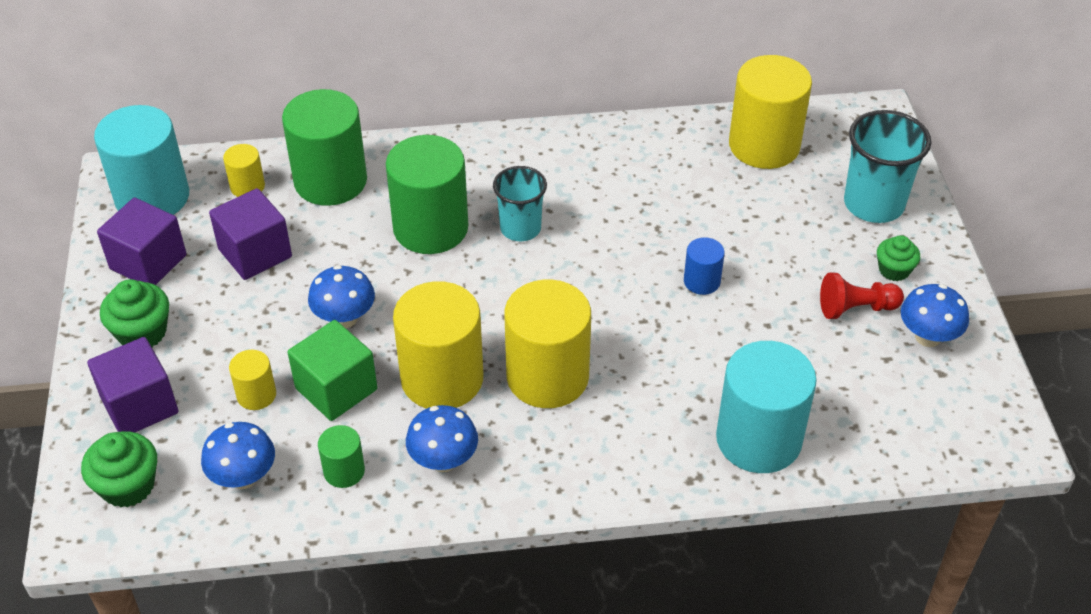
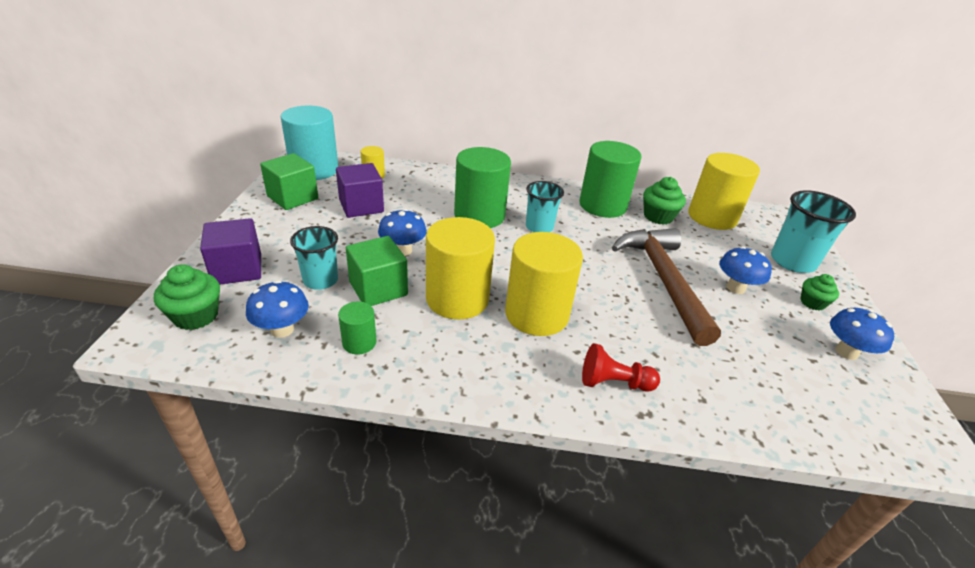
camera: 10 degrees right, 10 degrees down
(142, 332) = (266, 230): green cupcake -> green cupcake (658, 216)
(148, 262) = (293, 197): purple cube -> green cube
(256, 395) = (320, 280): yellow cylinder -> turquoise cup
(330, 181) = (425, 182): green cylinder -> green cylinder (602, 205)
(443, 460) = (439, 353): blue mushroom -> blue mushroom (735, 288)
(702, 281) = (663, 280): blue cylinder -> brown hammer
(758, 439) = (704, 396): turquoise cylinder -> none
(856, 308) = (784, 321): red pawn -> red pawn (613, 382)

